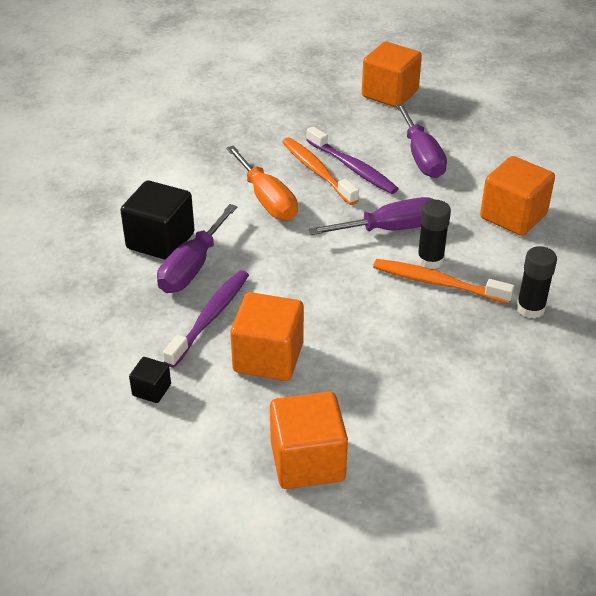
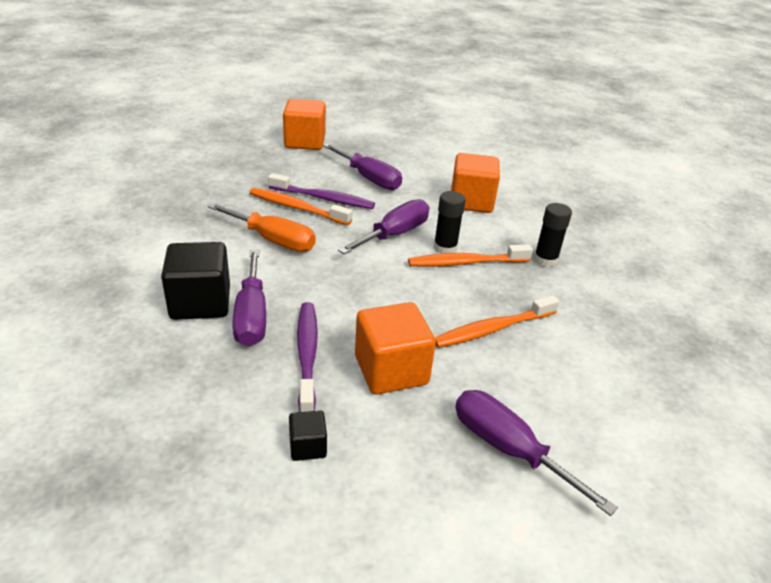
camera: 35 degrees left, 5 degrees down
(307, 461) = (508, 449): orange cube -> purple screwdriver
(398, 357) = (493, 329): none -> orange toothbrush

